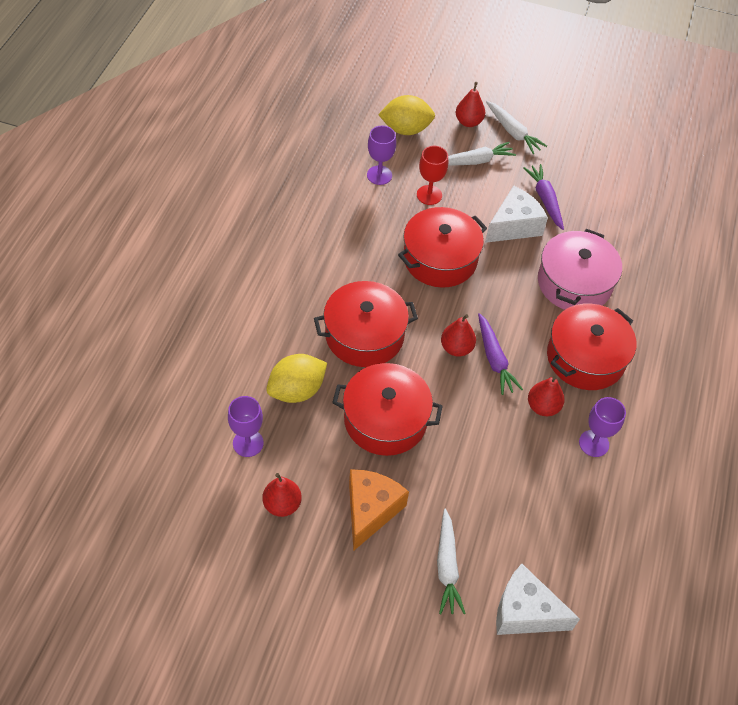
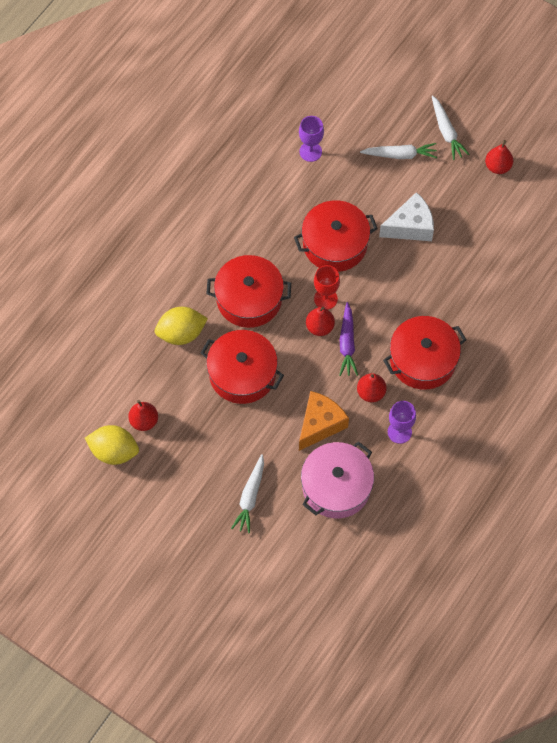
camera: 20 degrees right, 10 degrees up
(248, 443) = (132, 367): purple goblet -> none
(370, 510) = (208, 442): orange cheese -> orange cheese (320, 424)
(405, 129) = (350, 109): yellow lemon -> yellow lemon (114, 451)
(429, 195) = (347, 180): red goblet -> red goblet (325, 299)
(468, 122) = (409, 113): red pear -> red pear (497, 167)
(525, 612) = (295, 543): white cheese -> none
(545, 200) = (448, 207): purple carrot -> none
(574, 283) = (441, 291): pink pot -> pink pot (336, 486)

